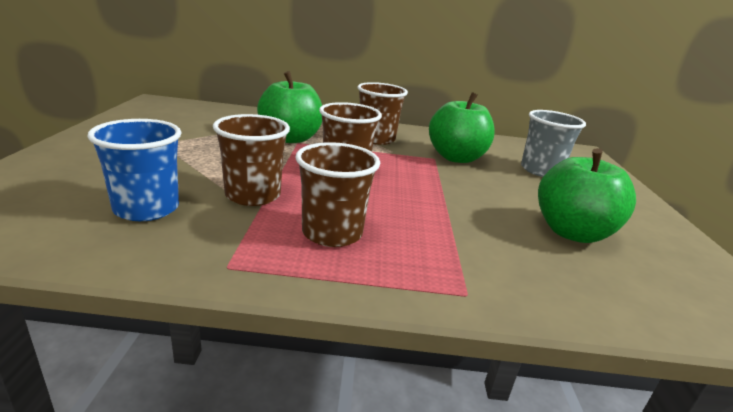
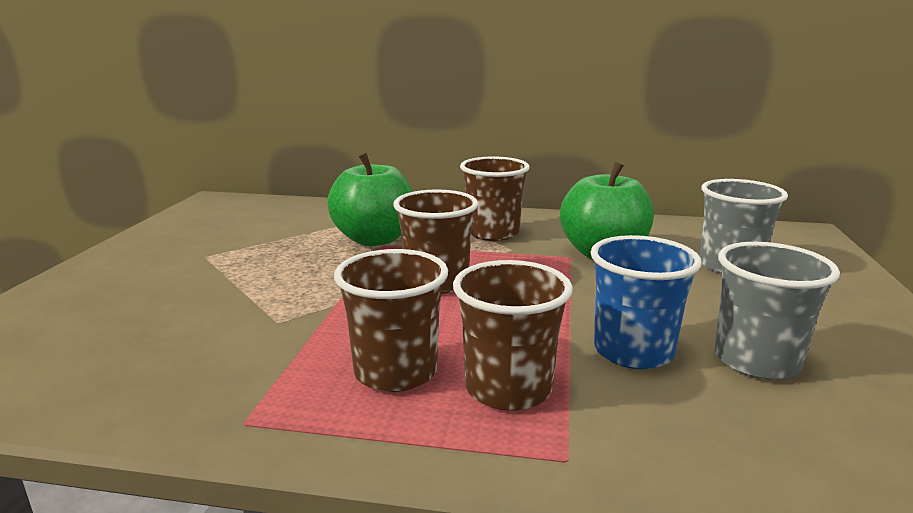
camera: 10 degrees right, 5 degrees down
(146, 209) = (164, 345): blue cup -> blue cup (633, 351)
(253, 195) = (303, 322): brown cup -> brown cup (508, 388)
(572, 232) = (756, 361): green apple -> grey cup

